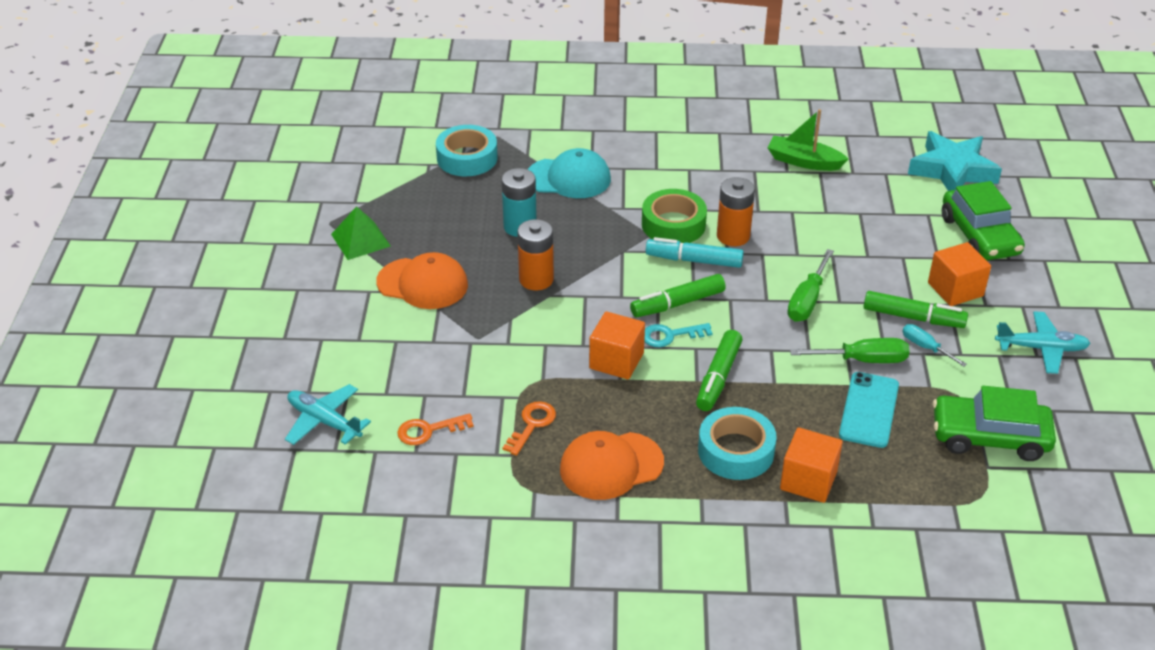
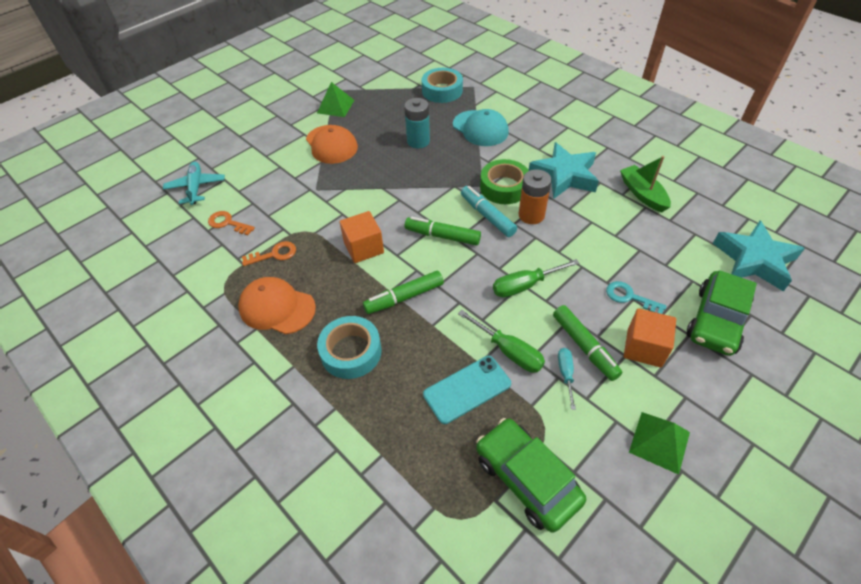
camera: 45 degrees right, 10 degrees up
(536, 279) = (387, 175): orange battery -> none
(670, 335) = (412, 253): turquoise key -> turquoise key (629, 297)
(715, 182) = (564, 176): none -> turquoise star
(808, 480) = (365, 406): orange cube -> none
(1041, 348) = (659, 442): turquoise plane -> green pyramid

